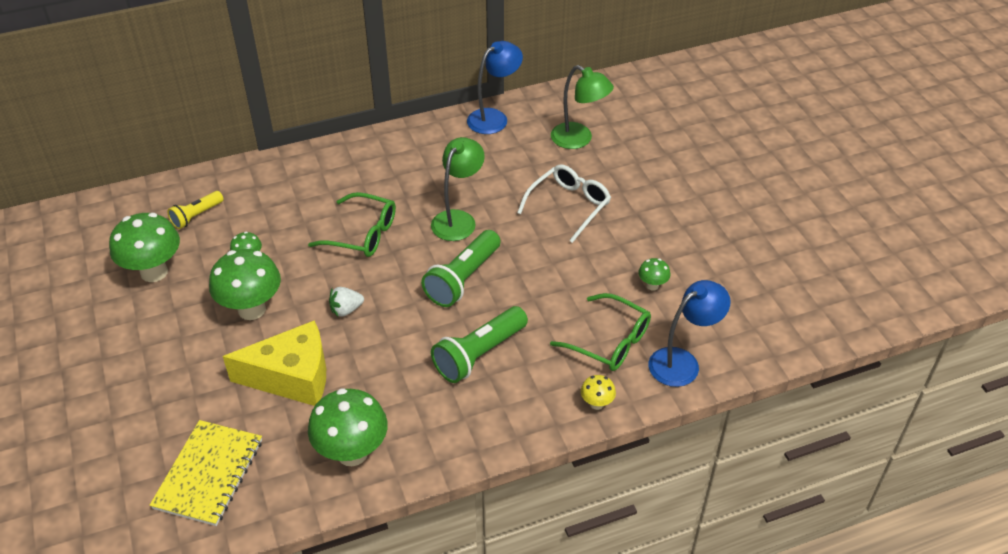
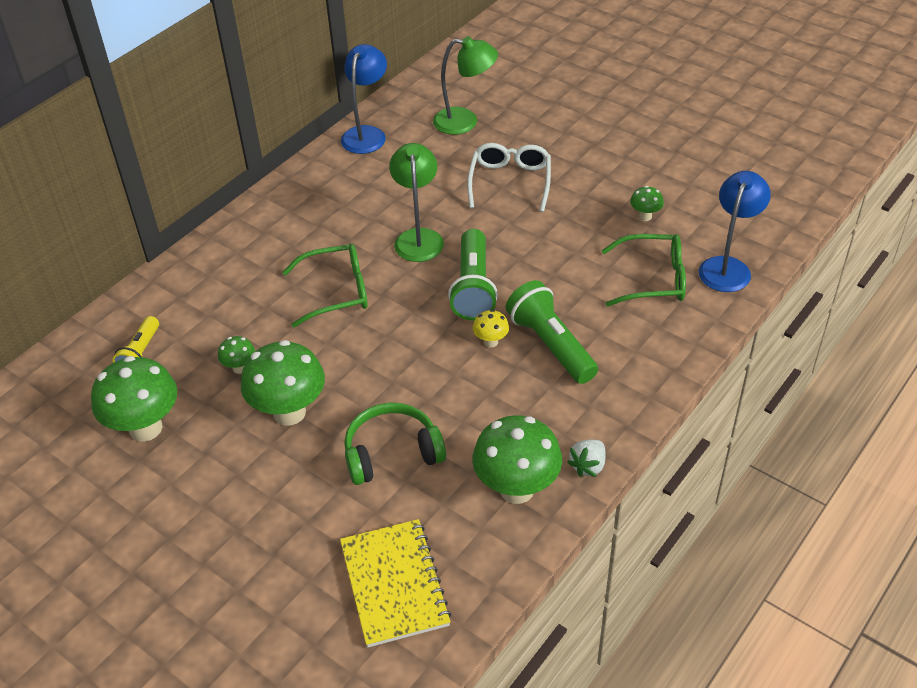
camera: 30 degrees left, 0 degrees up
(292, 377) = (392, 453): yellow cheese -> green headphones
(346, 310) = (387, 367): white strawberry -> white strawberry (588, 466)
(479, 354) = (551, 345): green flashlight -> green flashlight turned 135 degrees clockwise
(596, 404) = (691, 335): yellow mushroom -> yellow mushroom (491, 342)

